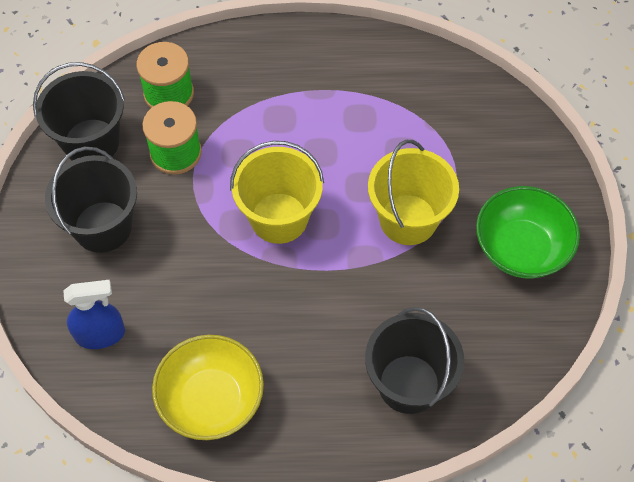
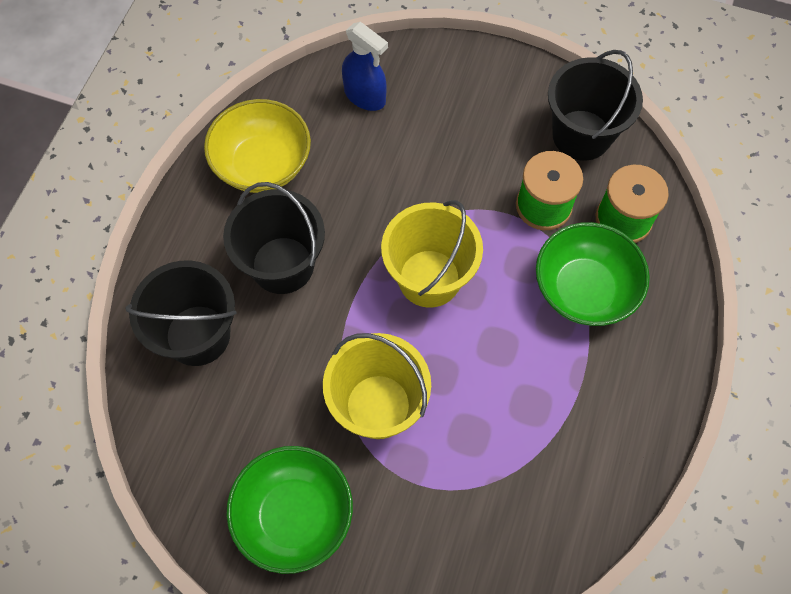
camera: 110 degrees right, 5 degrees up
(100, 334) = (365, 96): blue spray bottle -> blue spray bottle turned 60 degrees counterclockwise
(103, 227) = (478, 123): black bucket -> black bucket (282, 265)
(245, 106) = (584, 289): none -> green bowl

